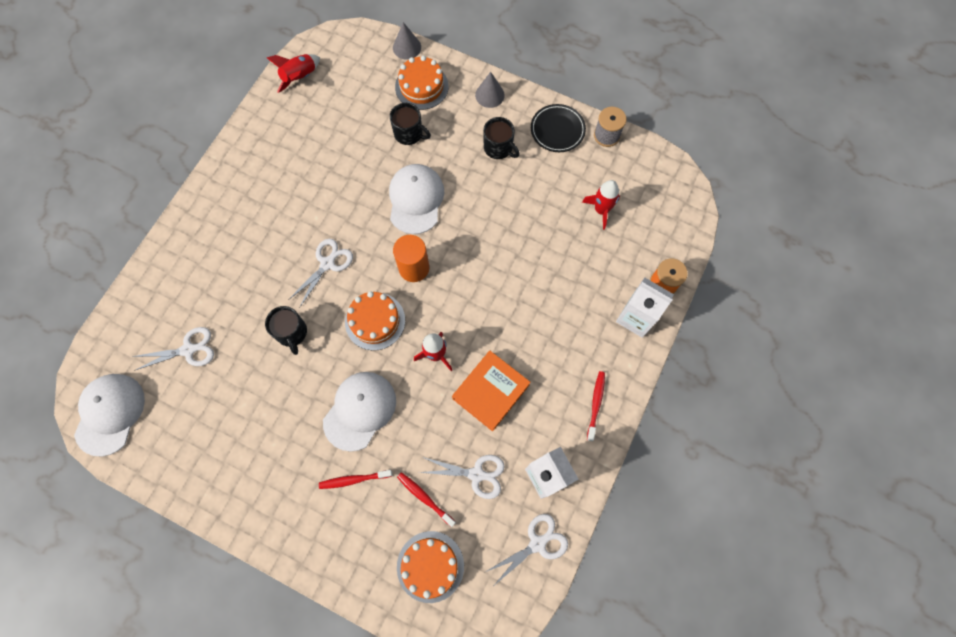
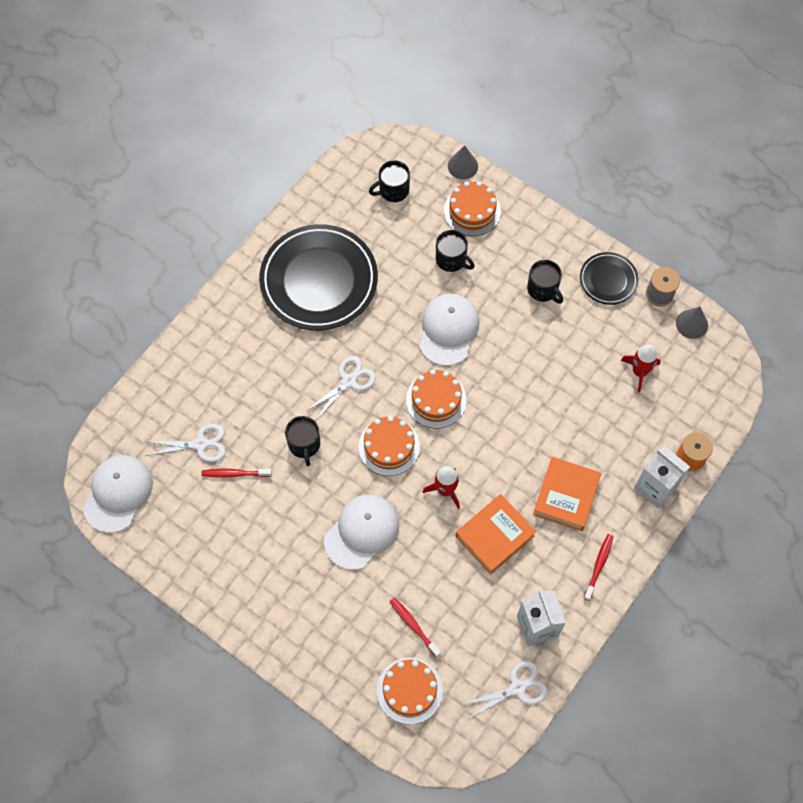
camera: 10 degrees right, 5 degrees down
(286, 172) = (319, 281): none -> black plate
(300, 77) = (346, 182): red rocket -> none
(345, 79) = (393, 190): none -> black mug
(354, 479) = (347, 597): red toothbrush -> red toothbrush (235, 474)
(414, 268) = (436, 400): orange cylinder -> orange cake
(476, 474) = (468, 613): white scissors -> none
(489, 95) = (542, 231): grey cone -> grey cone (691, 324)
(553, 340) = (566, 496): none -> orange book

